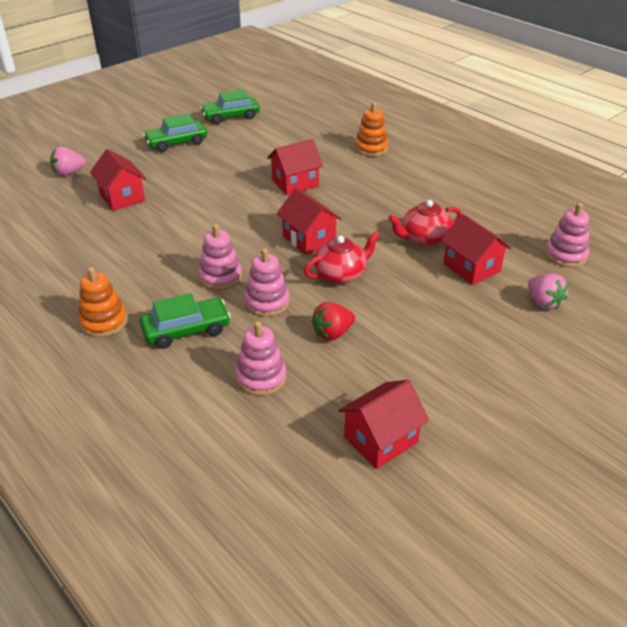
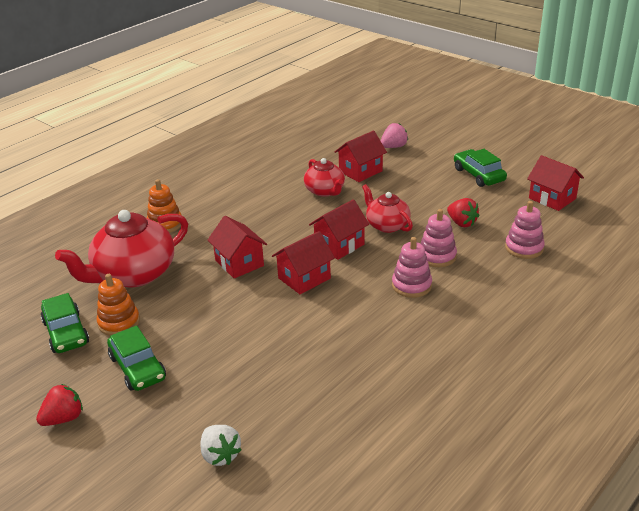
camera: 95 degrees left, 5 degrees down
(69, 173) = (220, 455): pink strawberry -> white strawberry
(104, 322) = (501, 342): orange stacking toy -> orange stacking toy (119, 323)
(122, 197) = (280, 385): red house -> red house (304, 278)
(141, 121) = (64, 418): none -> red strawberry
(186, 330) = (490, 292): green car -> green car (479, 175)
(295, 137) = (133, 274): none -> red teapot
(565, 255) = (335, 138): pink stacking toy -> none

